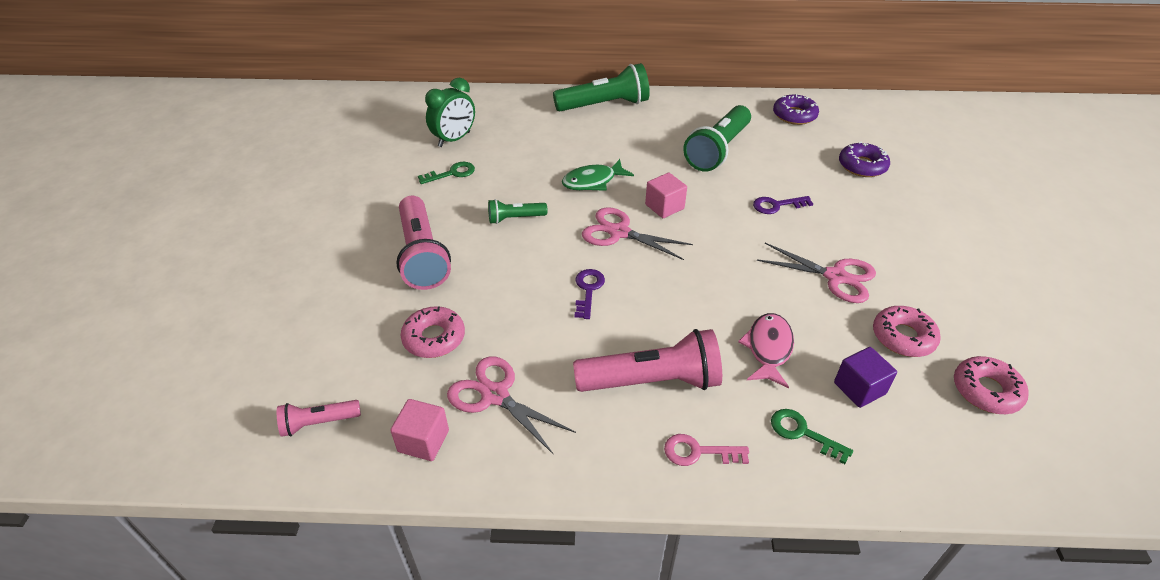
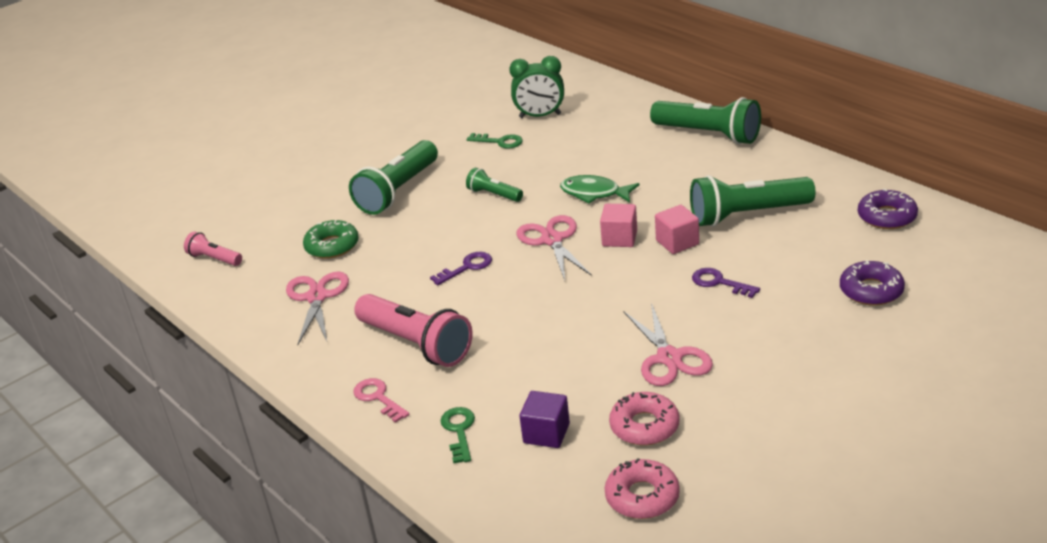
camera: 50 degrees right, 10 degrees down
(423, 255) = (398, 191): pink flashlight -> green flashlight
(423, 441) = (248, 298): pink cube -> pink cube (677, 242)
(434, 338) = (332, 246): pink donut -> green donut
(768, 349) = (526, 372): pink fish -> none

